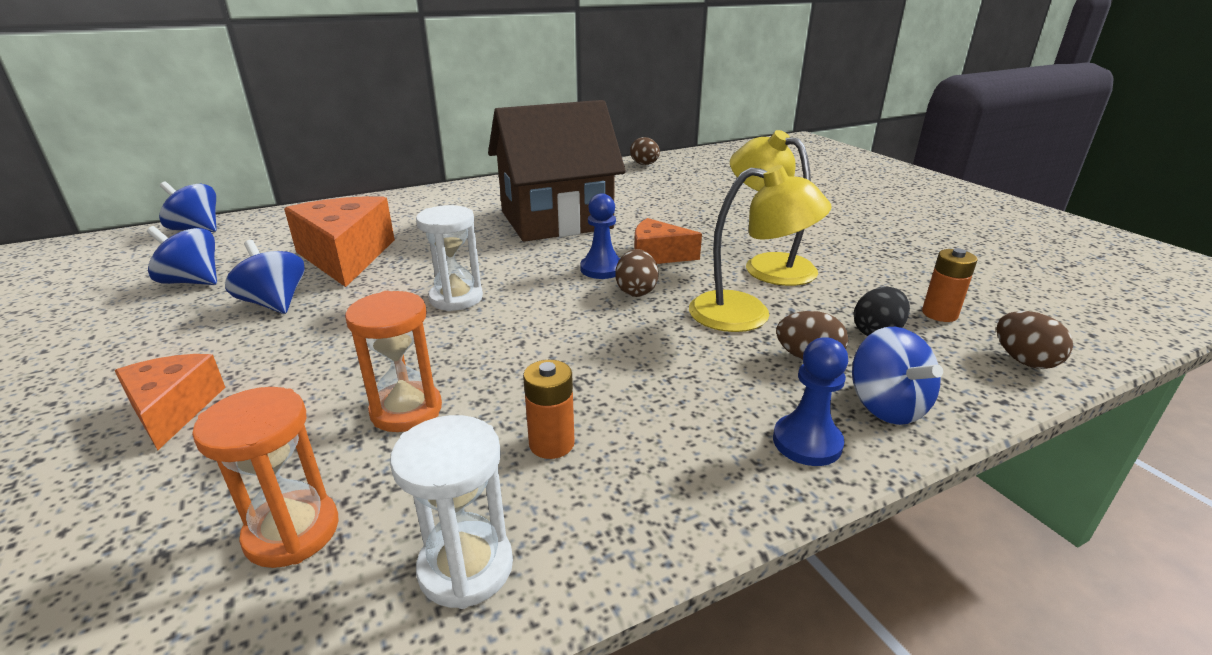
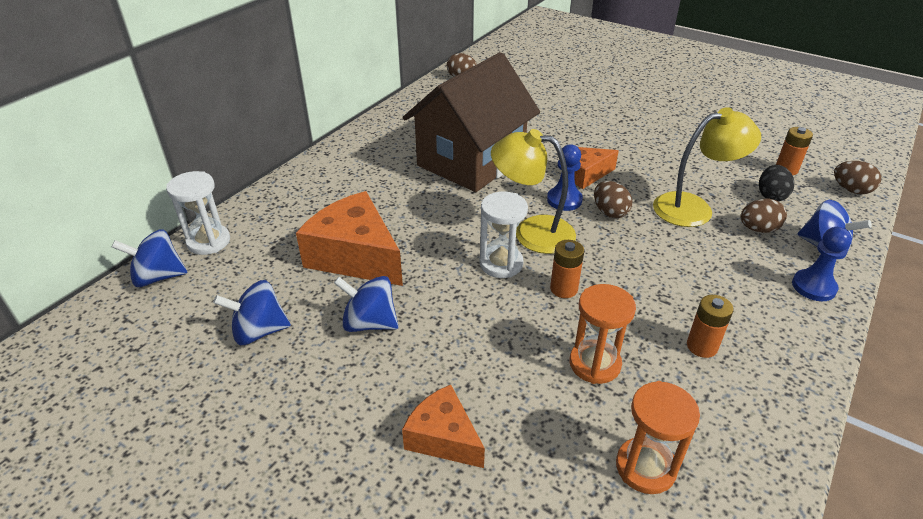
camera: 30 degrees left, 10 degrees up
(466, 567) = (753, 436): white hourglass -> white hourglass (208, 242)
(483, 337) = (563, 289): none -> orange battery
(767, 265) = (660, 160): yellow lamp -> yellow lamp (532, 232)

